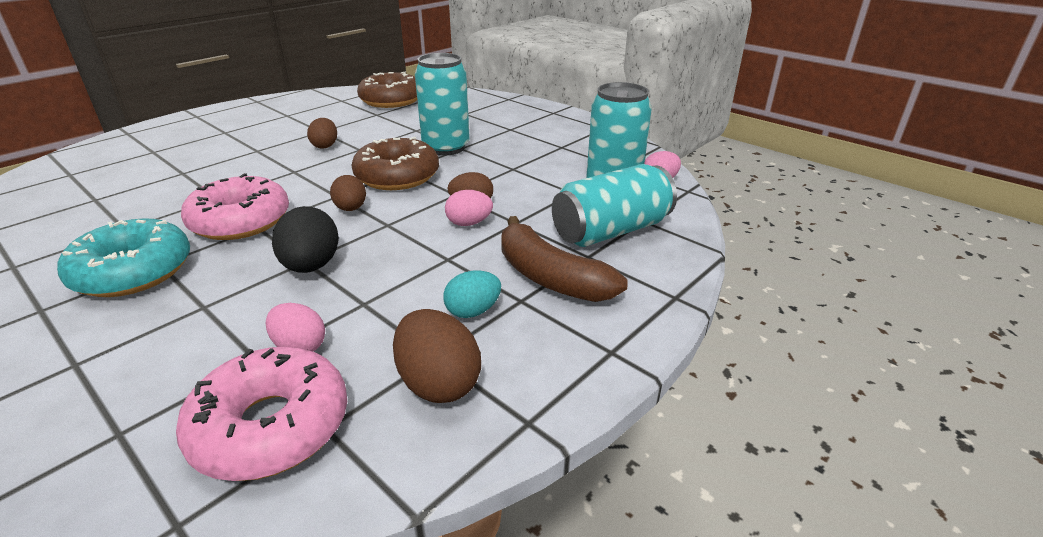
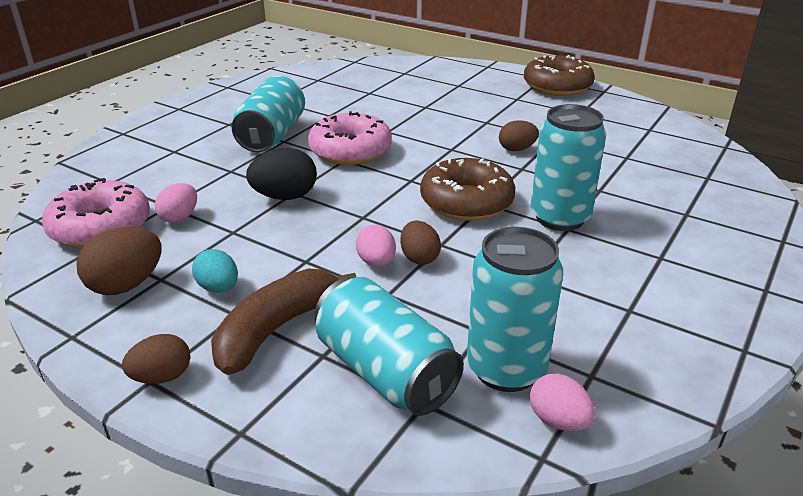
camera: 80 degrees right, 0 degrees up
(133, 271) = (272, 135): turquoise donut -> turquoise can
(351, 209) = (386, 192): brown egg -> brown egg (162, 377)
(391, 100) = (679, 157): brown donut -> brown donut (557, 86)

